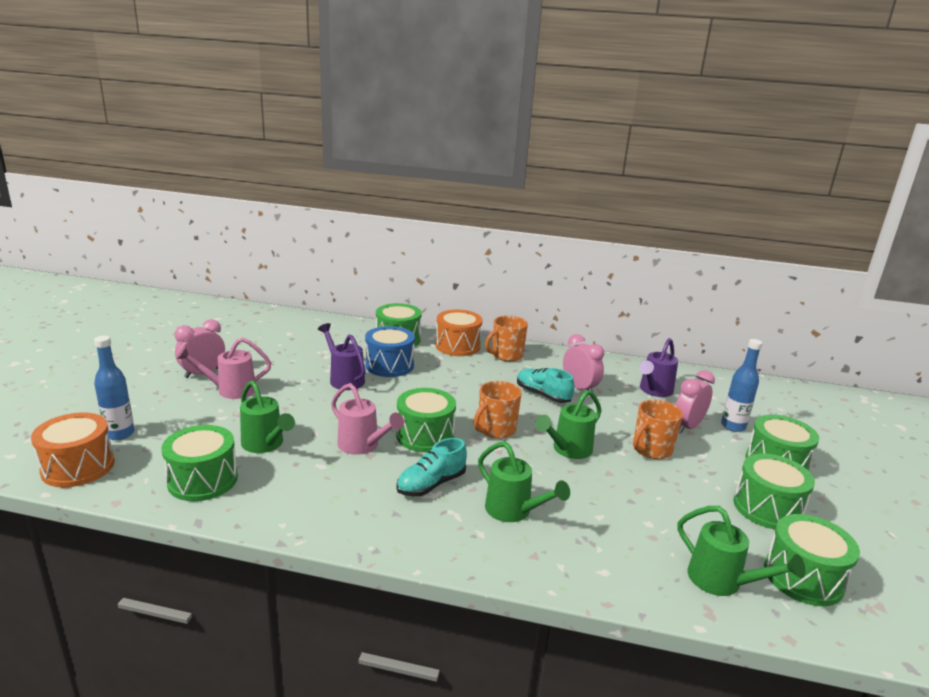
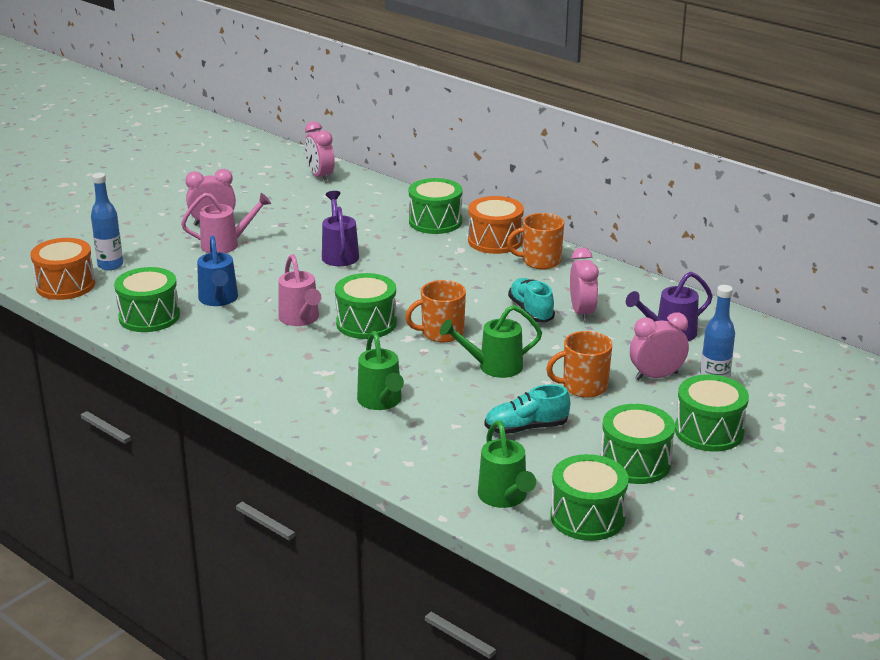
camera: 30 degrees right, 5 degrees up
(231, 390) = (226, 244): pink watering can -> pink watering can turned 150 degrees clockwise
(265, 444) = (218, 299): green watering can -> blue watering can
(271, 320) = (320, 176): none -> pink clock
(389, 365) = (398, 249): blue drum -> none
(431, 484) = (330, 364): turquoise shoe -> turquoise shoe (526, 428)

